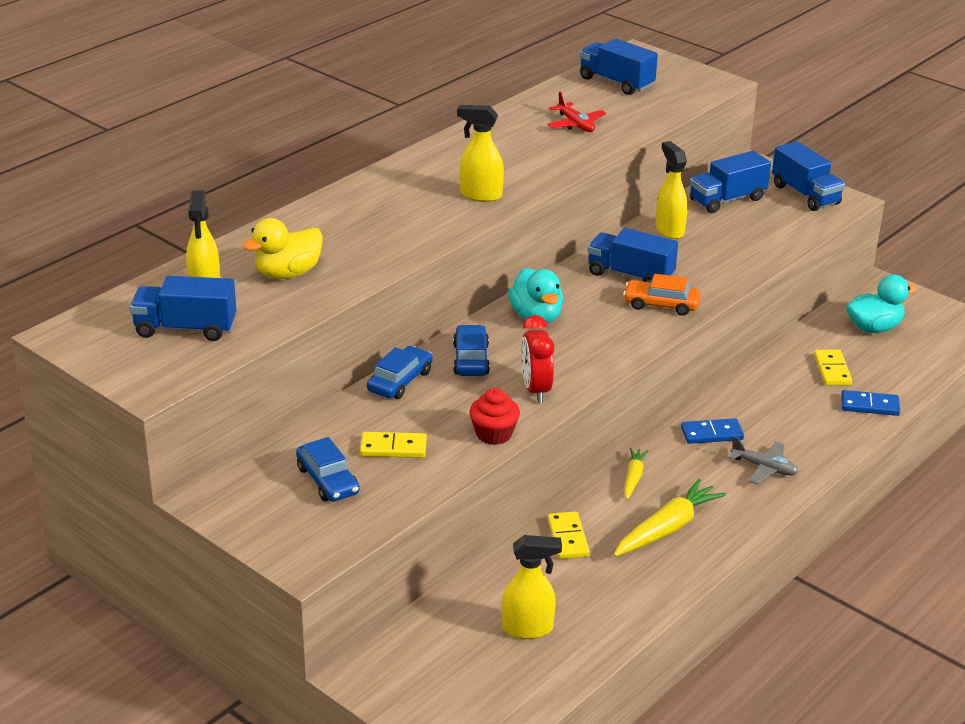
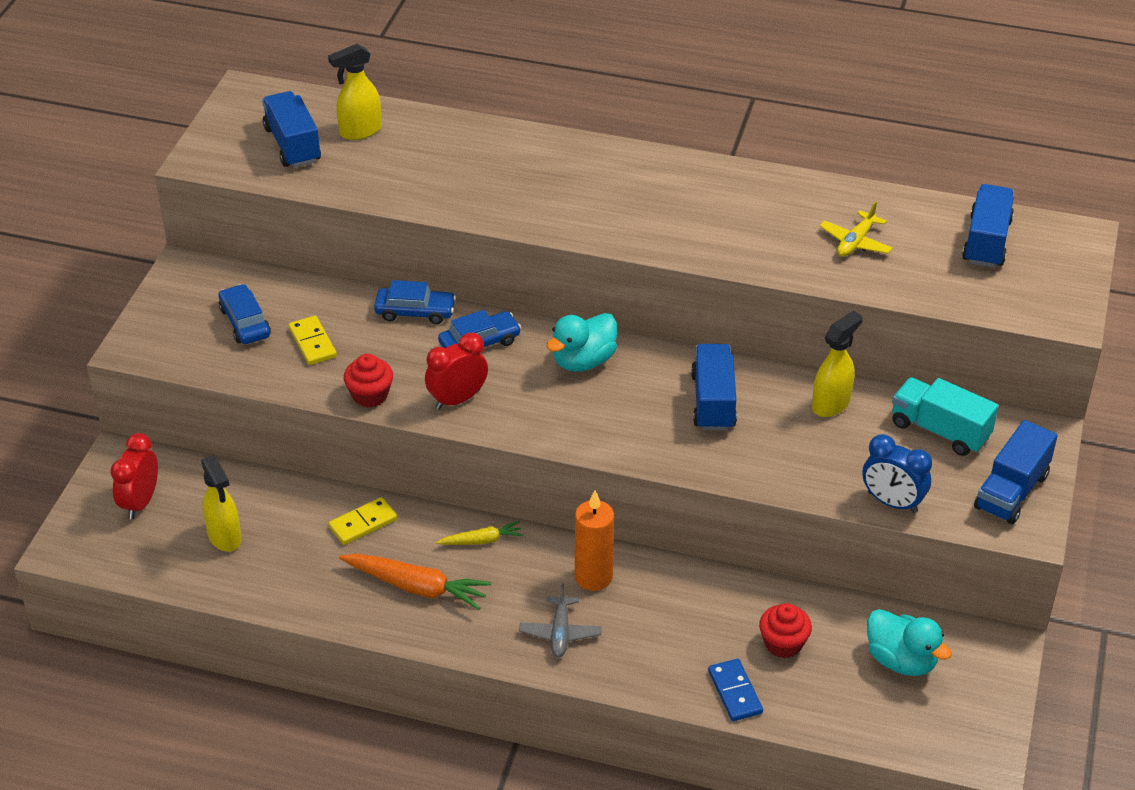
camera: 65 degrees right, 10 degrees up
(287, 273) = (415, 165): yellow duck -> none
(328, 480) = (245, 322): blue car -> blue car turned 120 degrees clockwise
(439, 675) = (140, 502): none -> red clock
(480, 195) = (646, 226): yellow spray bottle -> none
(575, 124) = (855, 242): red plane -> yellow plane
(661, 304) = (672, 440): orange car -> none
(667, 528) = (416, 587): yellow carrot -> orange carrot
(712, 433) = (593, 577): blue domino -> orange candle
(727, 200) = (940, 430): blue truck -> turquoise truck
(788, 239) = (892, 502): none -> blue clock
(832, 370) = (783, 644): yellow domino -> red cupcake

